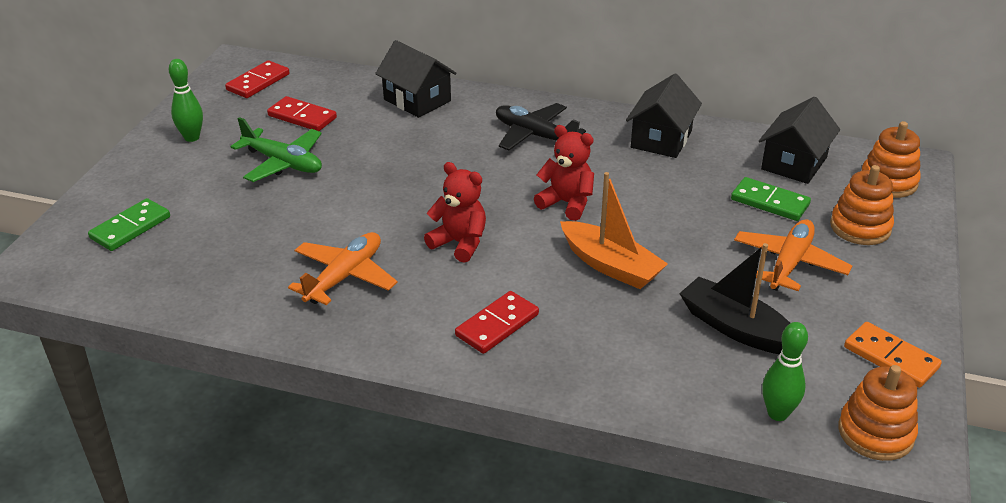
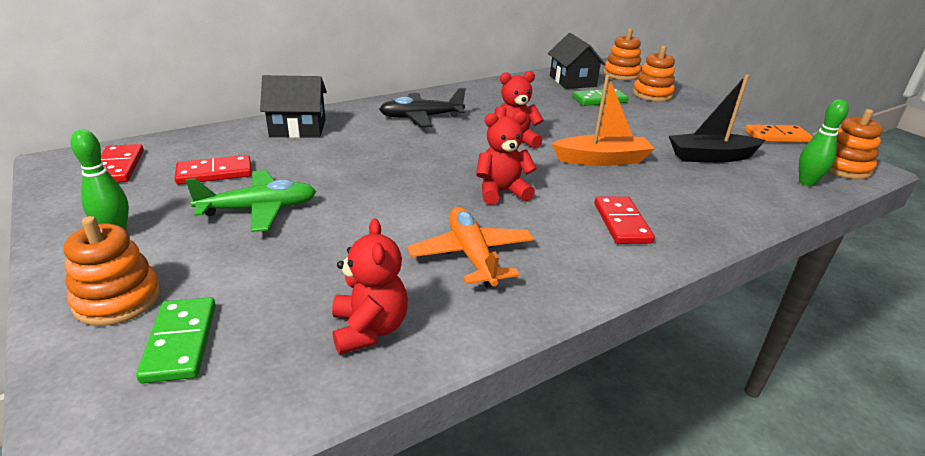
camera: 50 degrees left, 5 degrees down
(139, 184) = (118, 299): none -> orange stacking toy
(213, 281) = (369, 329): none -> red teddy bear
(661, 139) = (493, 94): black house -> none
(789, 263) = (664, 120): orange plane -> none

